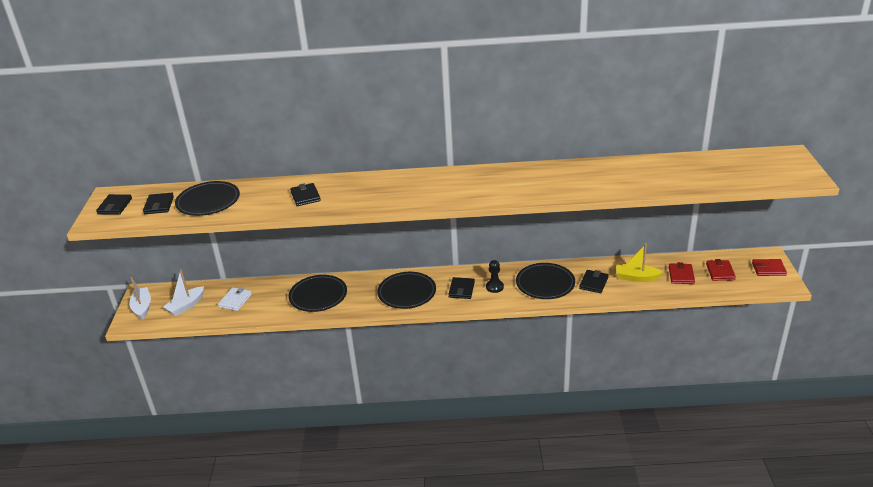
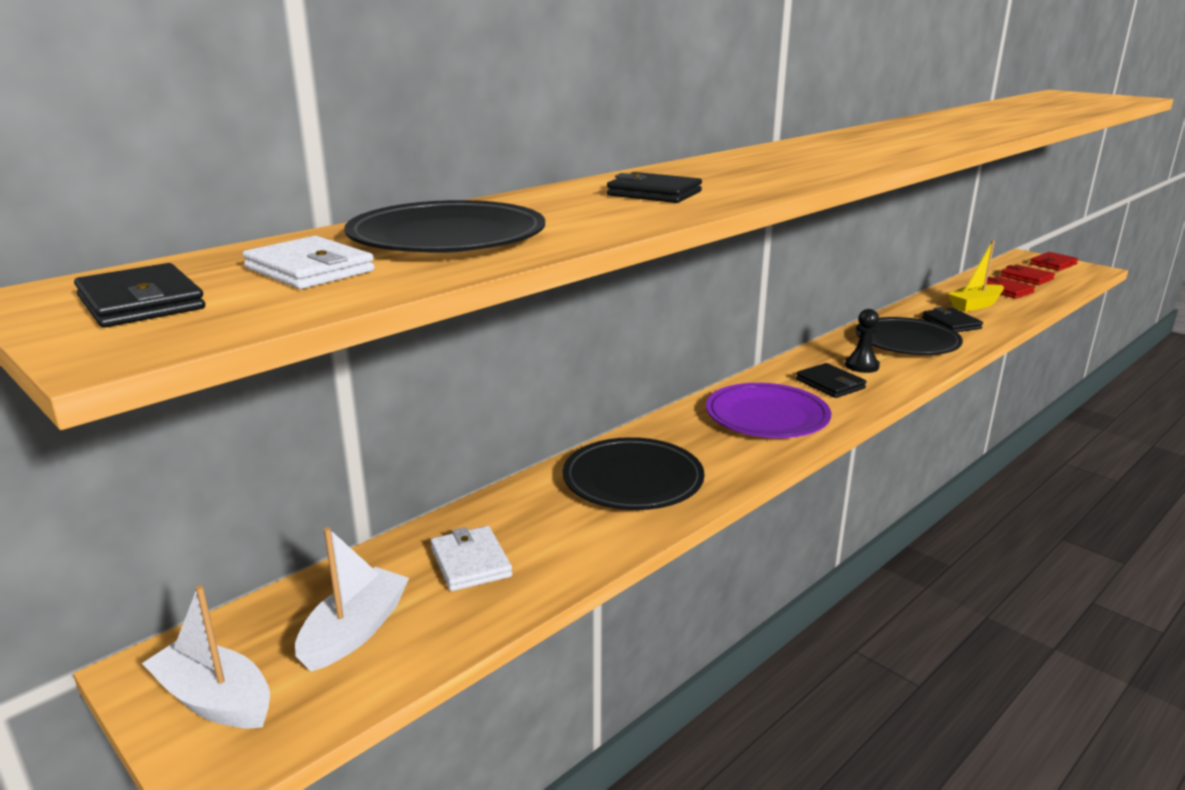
camera: 45 degrees left, 10 degrees down
(159, 205) = (309, 269): black wallet -> white wallet
(186, 306) = (355, 631): white boat -> white boat turned 150 degrees counterclockwise
(407, 293) = (767, 416): black plate -> purple plate

